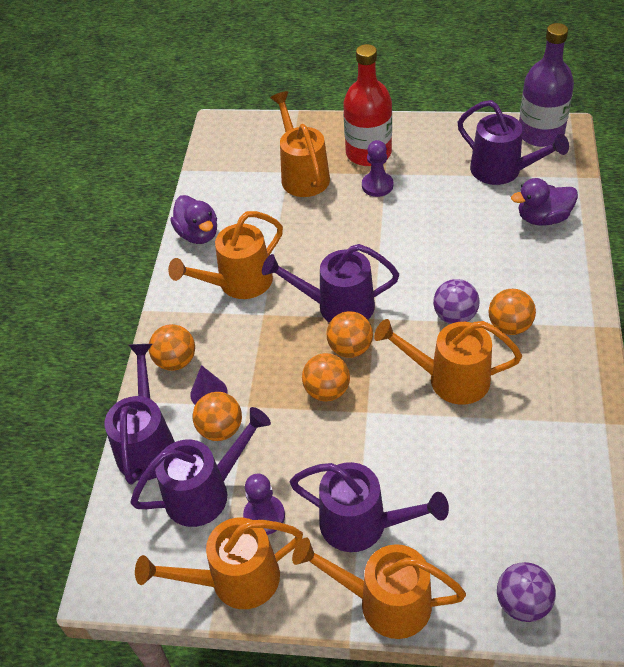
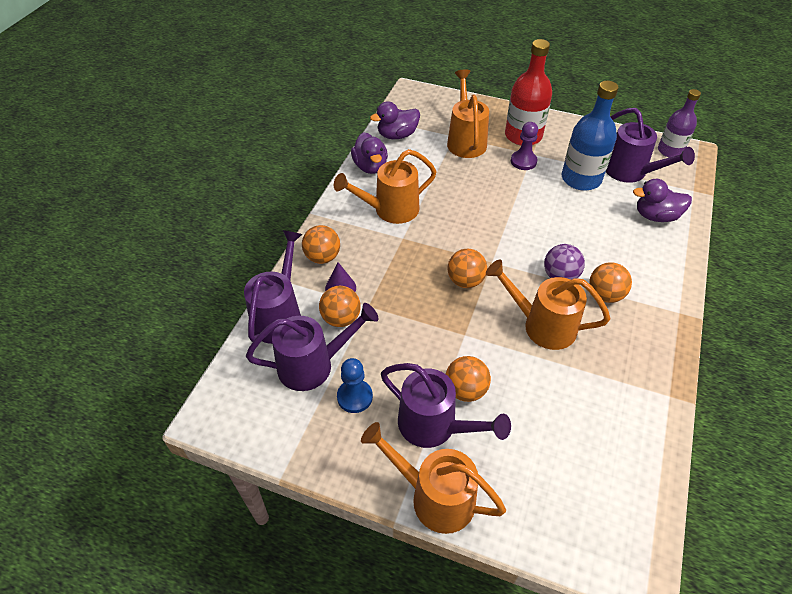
camera: 10 degrees right, 0 degrees up
(218, 186) = (397, 135): none -> purple duck
(234, 580) = (313, 443): orange watering can -> none
(264, 516) = (354, 397): purple pawn -> blue pawn
(327, 391) = (436, 309): orange ball -> orange ball (465, 390)
(336, 306) = (463, 246): purple watering can -> none
(449, 192) = (581, 179): none -> blue bottle
(522, 603) = (556, 532): purple ball -> none
(540, 134) = (670, 151): purple bottle -> purple bottle, size x0.66

